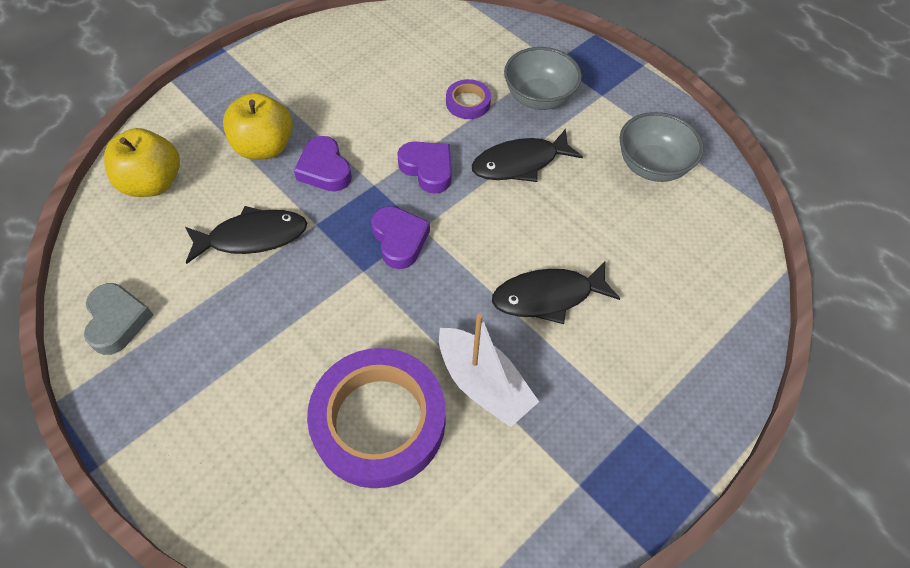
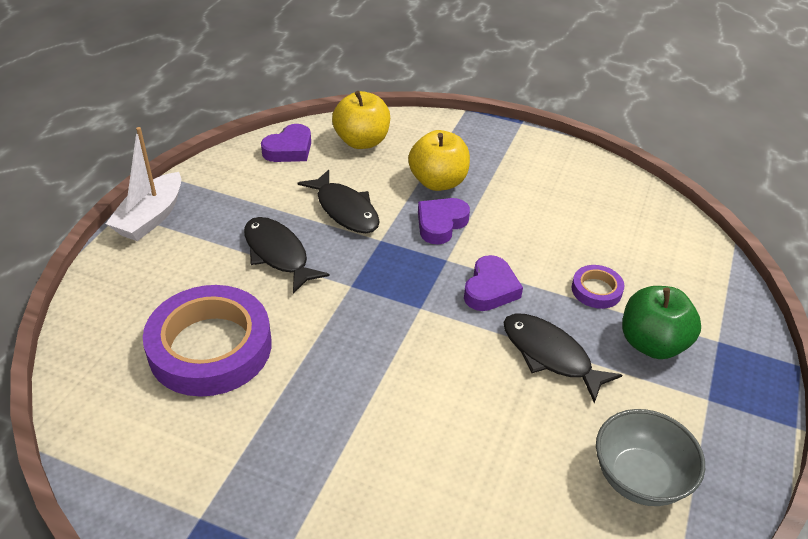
camera: 65 degrees right, 15 degrees down
(117, 321) = (234, 174): grey heart -> none
(399, 240) = (397, 297): purple heart -> purple heart (289, 149)
(483, 383) = (276, 407): white boat -> white boat (151, 217)
(538, 98) = (652, 343): grey bowl -> green apple
(548, 296) = (398, 429): black fish -> black fish (278, 254)

